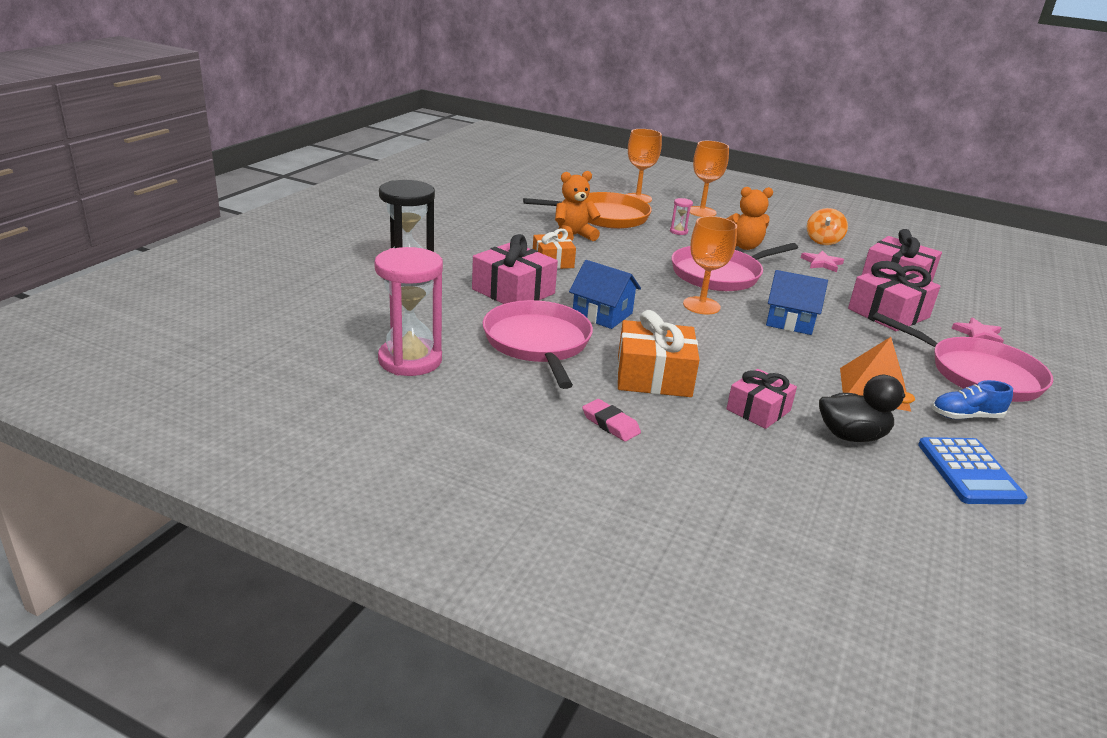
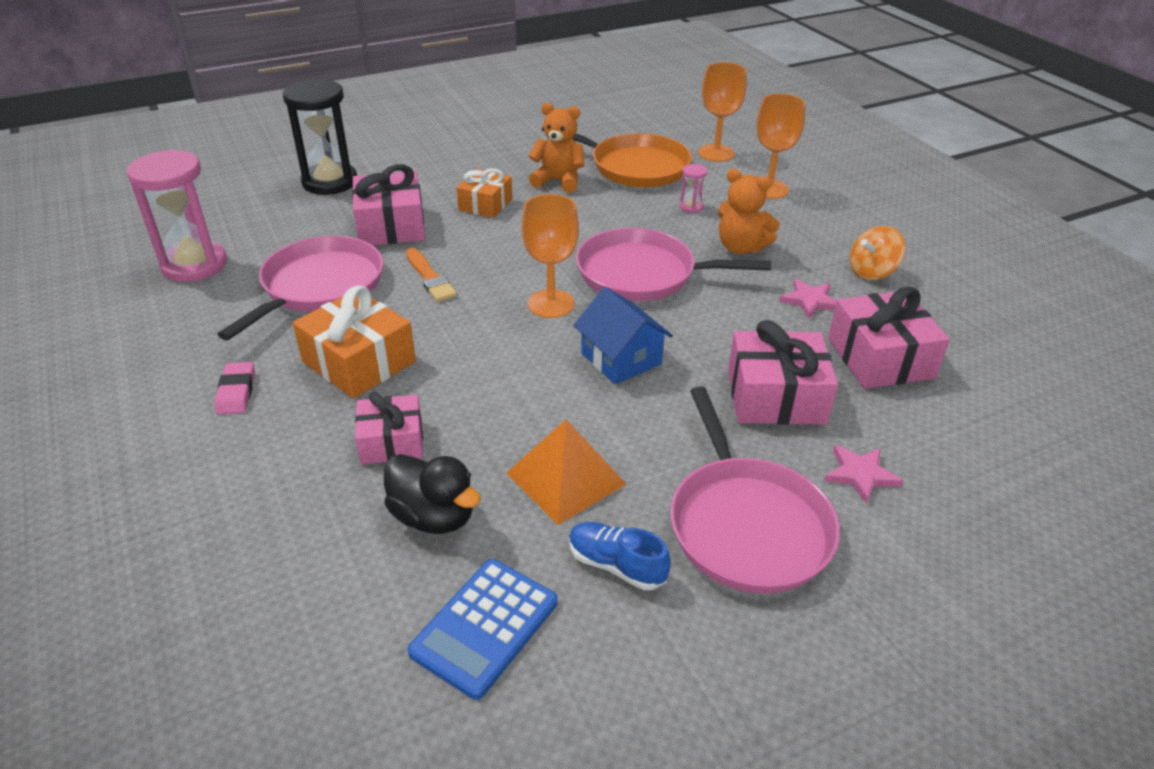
camera: 40 degrees right, 10 degrees up
(602, 314) = (430, 278): blue house -> orange brush

